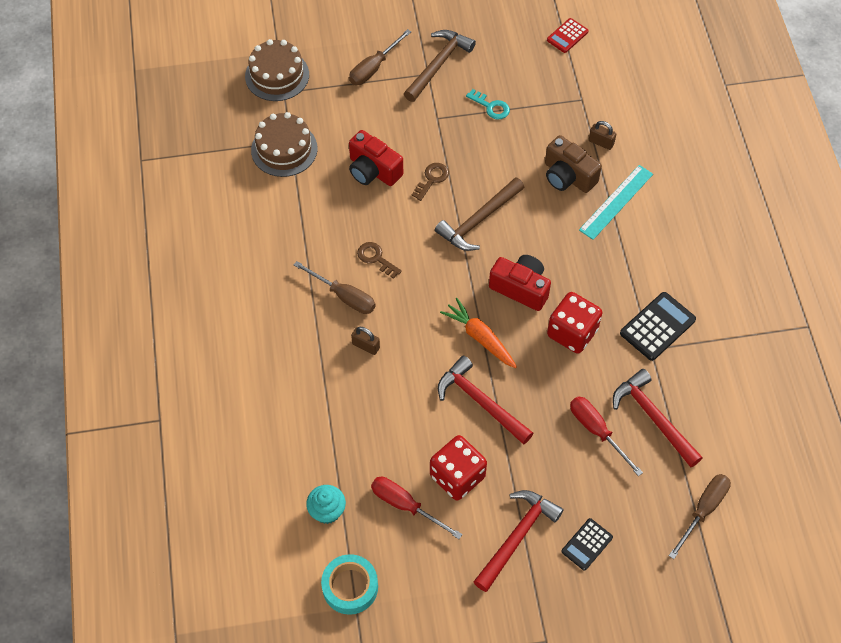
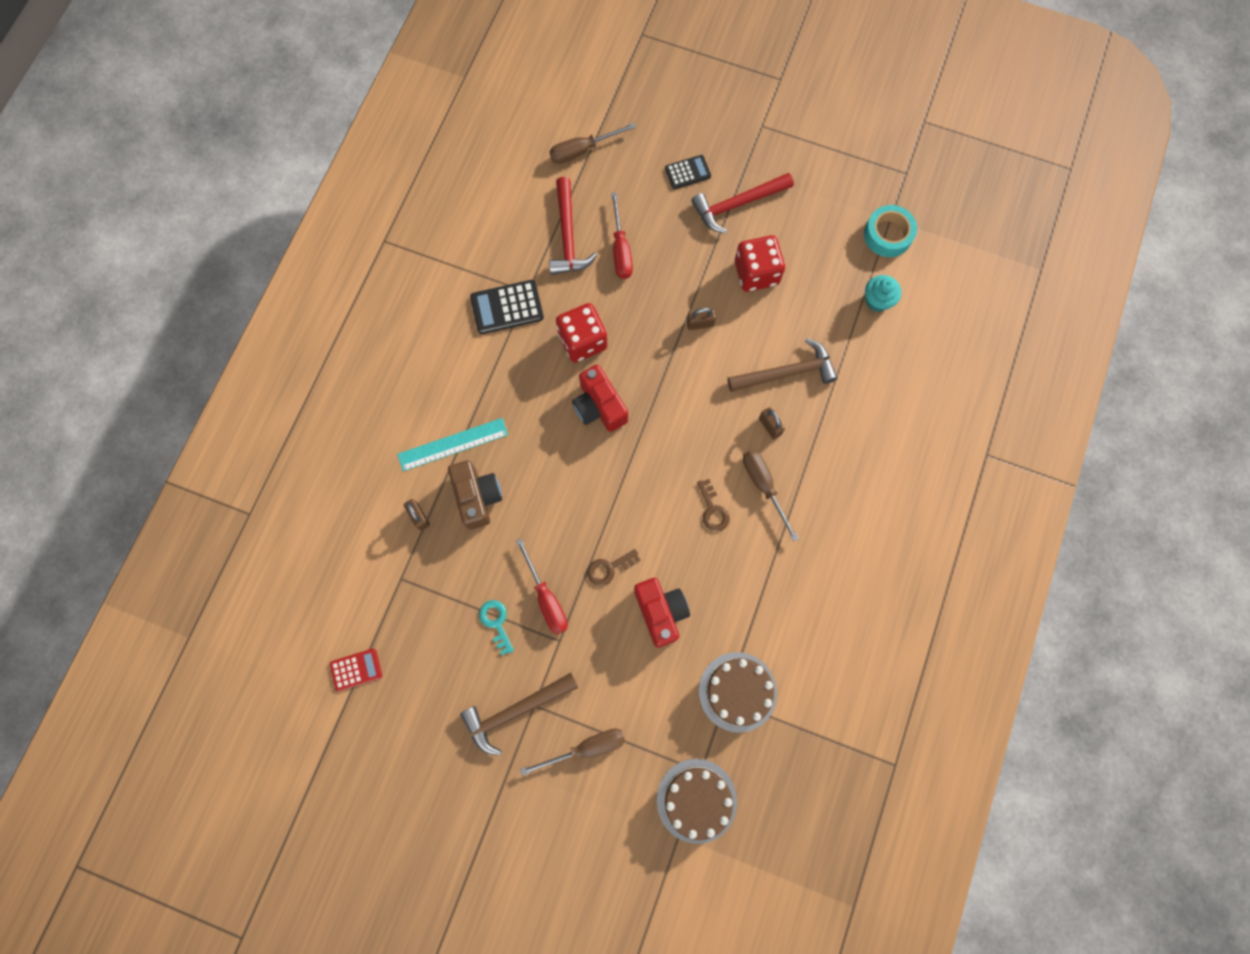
camera: 150 degrees left, 15 degrees up
(405, 505) = (811, 272): red screwdriver -> red screwdriver (546, 598)
(478, 221) = (593, 496): brown hammer -> brown hammer (787, 372)
(480, 337) = (665, 380): orange carrot -> none
(480, 401) = (700, 324): red hammer -> brown padlock

